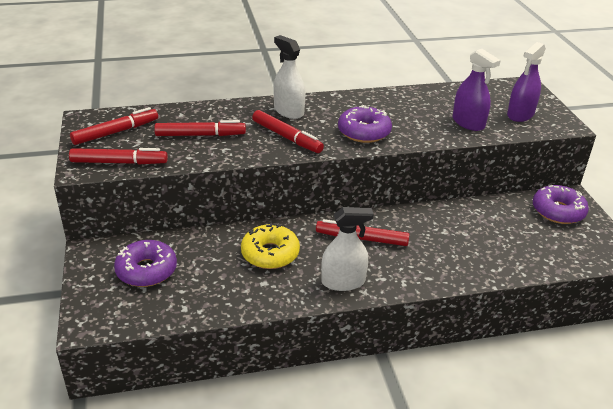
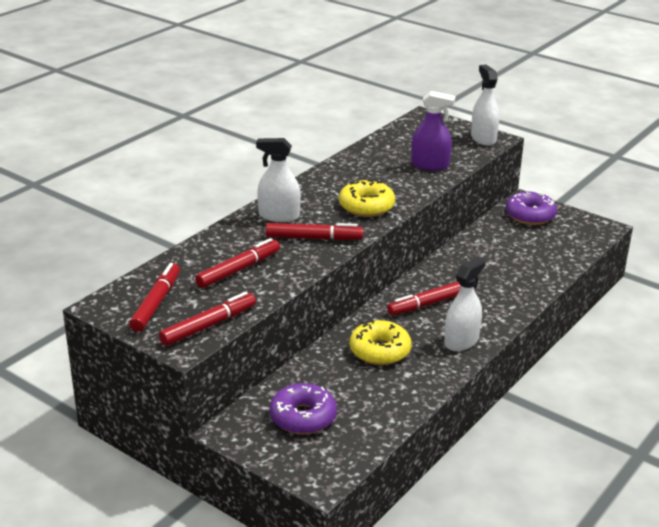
camera: 40 degrees left, 5 degrees down
(364, 132) = (366, 206): purple donut -> yellow donut
(520, 114) = (455, 143): purple spray bottle -> none
(552, 121) = (483, 138): none -> white spray bottle

